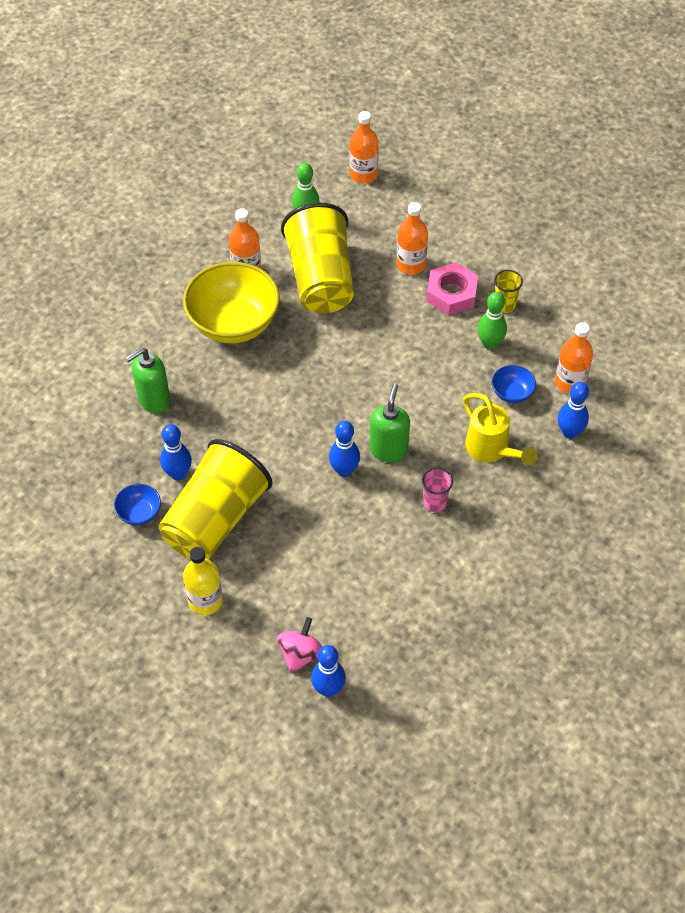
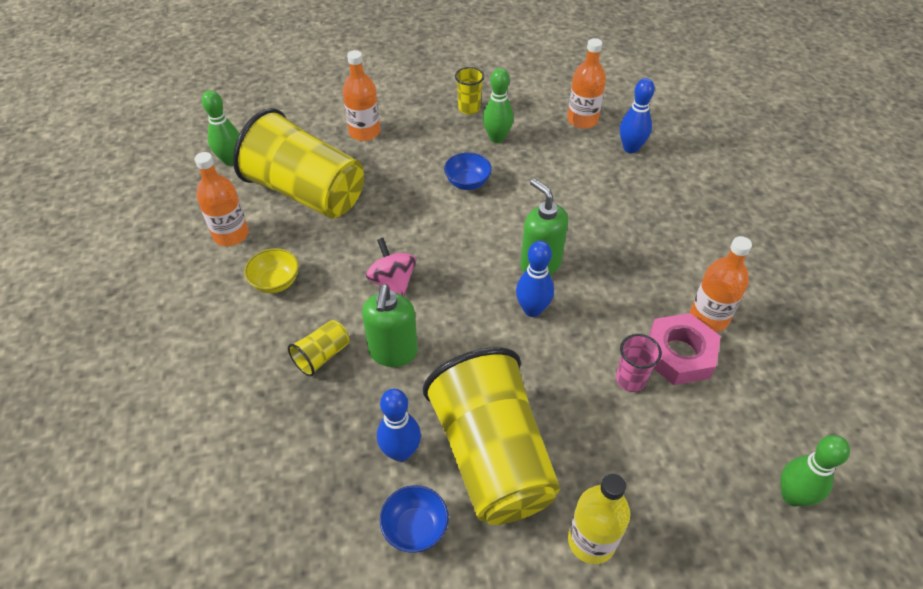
camera: 50 degrees left, 5 degrees down
(153, 400) = (285, 410): green soap dispenser -> green soap dispenser (393, 352)
(204, 388) = (322, 356): none -> yellow cup
(233, 323) = (276, 282): yellow bowl -> yellow bowl, size x0.45
(300, 654) = (729, 492): pink spinning top -> pink spinning top (393, 282)
(328, 689) = (792, 496): blue bowling pin -> green bowling pin
(363, 175) = (240, 103): orange bottle -> orange bottle (709, 317)
(435, 503) = (628, 270): pink cup -> pink cup (630, 380)
(451, 293) = (422, 128): pink nut -> pink nut (679, 354)
(492, 450) = (605, 201): yellow watering can -> none
(512, 393) = (559, 155): blue bowl -> blue bowl (467, 183)

